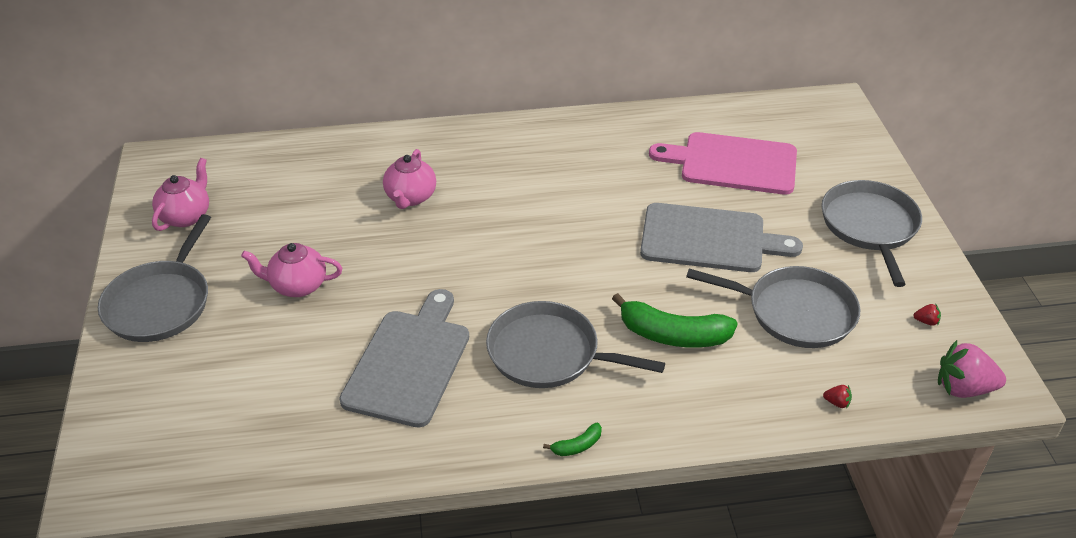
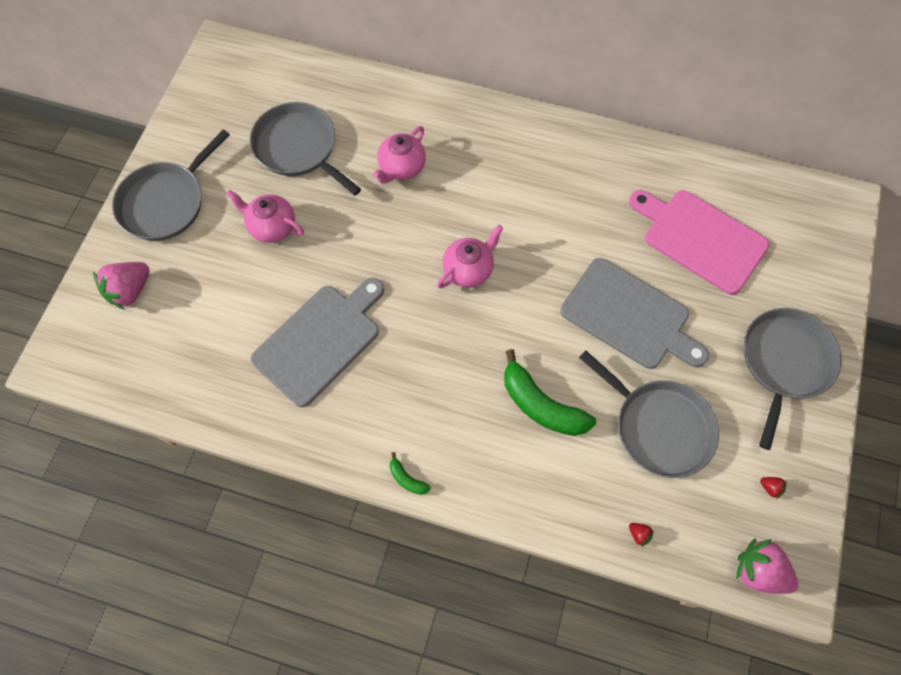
camera: 25 degrees right, 25 degrees up
(158, 393) = (130, 290): none -> pink strawberry
(186, 216) = (220, 119): pink teapot -> pink teapot (468, 269)
(549, 353) = (431, 379): grey pan -> grey pan (299, 148)
(577, 446) = (407, 479): green banana -> green banana turned 45 degrees clockwise

